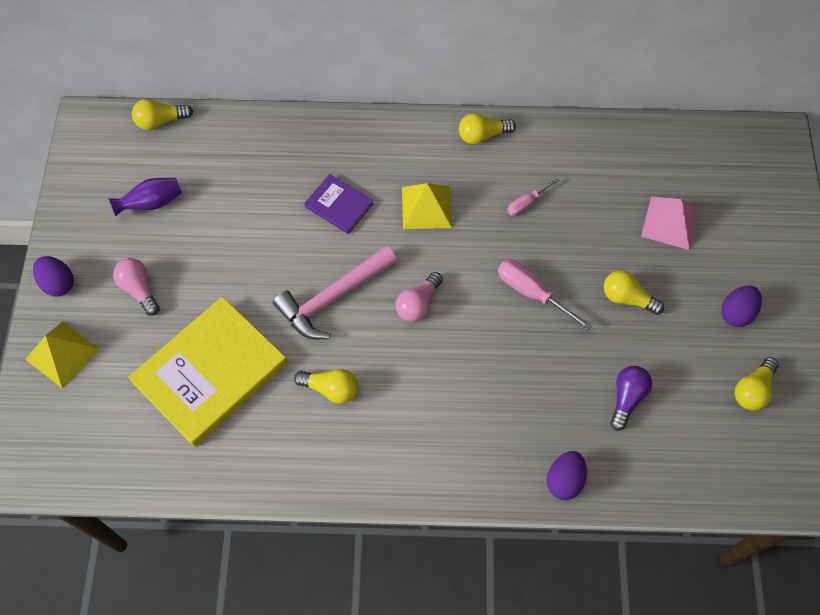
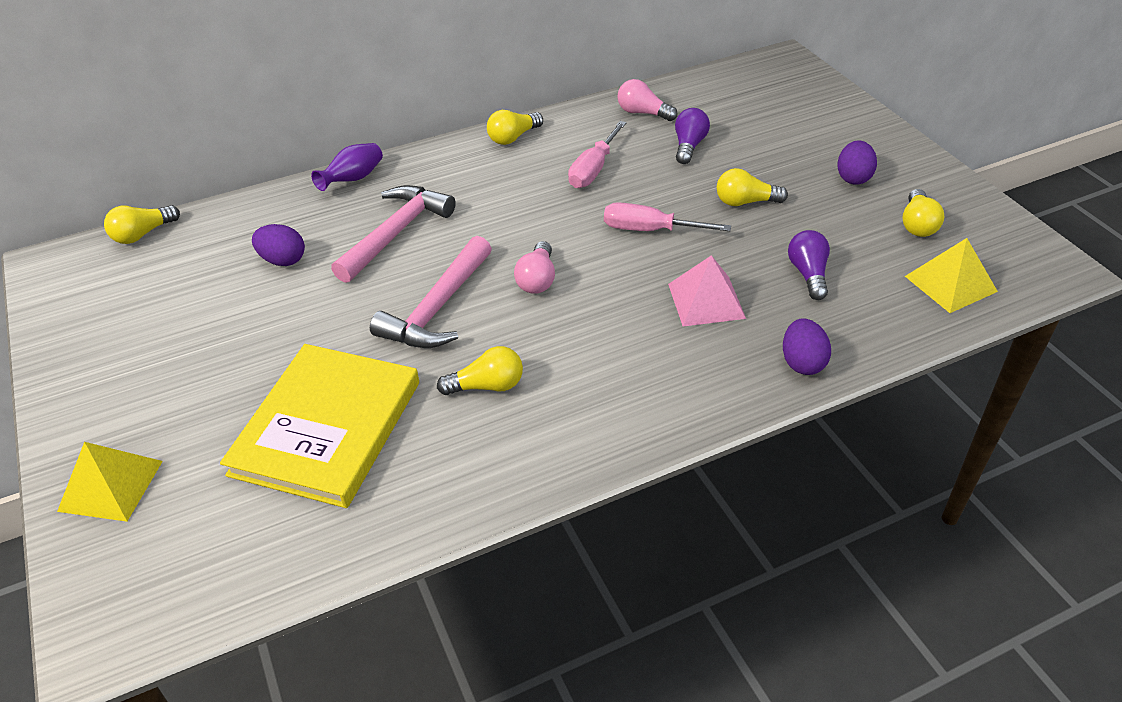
camera: 25 degrees left, 20 degrees down
(58, 283) = (73, 418): purple egg -> purple egg (283, 260)
(139, 289) = (190, 384): pink light bulb -> pink light bulb (643, 113)
(151, 203) = (166, 304): purple vase -> purple vase (353, 179)
(339, 205) = (395, 233): purple book -> pink hammer
(426, 207) = (493, 204): yellow pyramid -> yellow pyramid (950, 284)
(526, 203) = (593, 169): pink screwdriver -> pink screwdriver, size x1.64
(621, 211) = (689, 146): none -> purple light bulb
(670, 222) = (739, 139): pink pyramid -> pink pyramid (706, 301)

